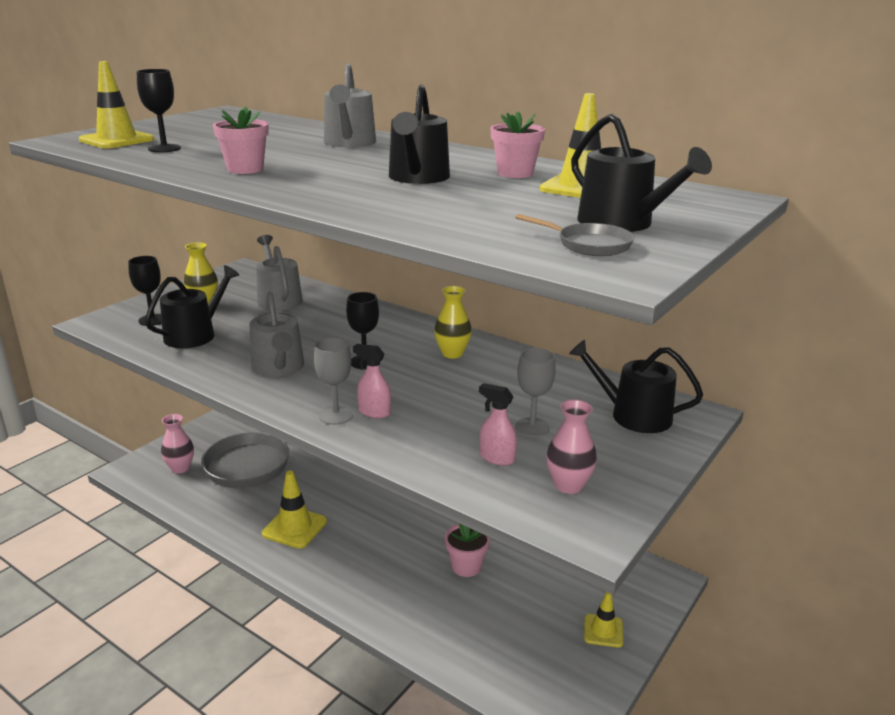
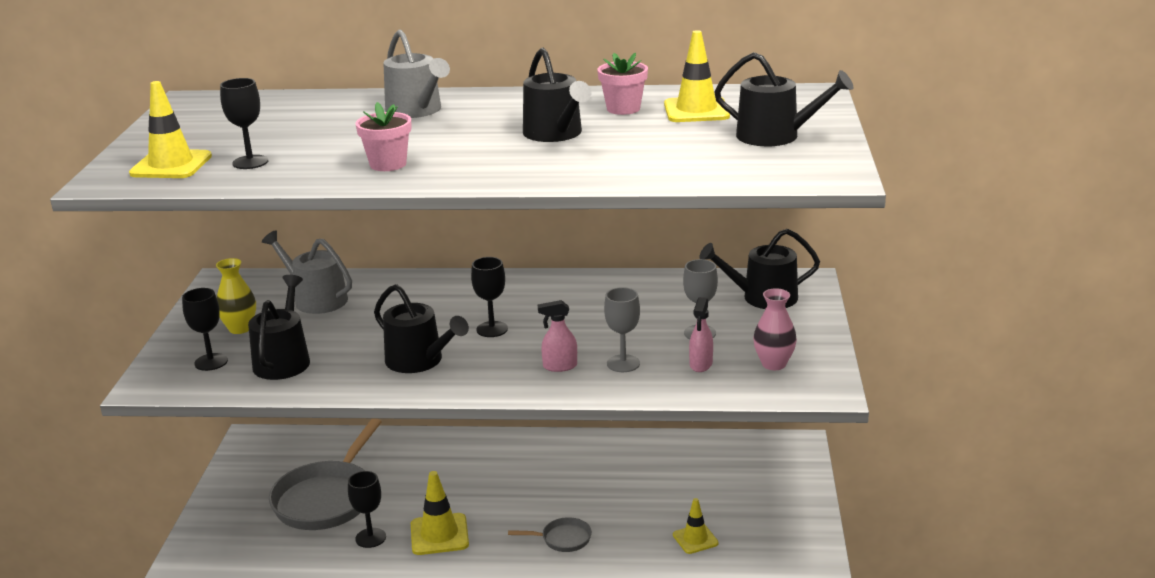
camera: 30 degrees left, 0 degrees up
(180, 468) = (248, 533): pink vase -> none
(248, 508) = (370, 538): none -> black goblet
(279, 368) = (419, 361): grey watering can -> black watering can
(336, 415) = (531, 380): grey goblet -> grey goblet (623, 363)
(452, 353) = (560, 296): yellow vase -> none
(466, 566) = (631, 500): pink flower pot -> none
(496, 458) = (701, 364): pink spray bottle -> pink spray bottle turned 75 degrees counterclockwise
(589, 245) = (783, 160): grey pan -> grey pan (563, 539)
(603, 631) = (783, 500): yellow traffic cone -> yellow traffic cone (695, 539)

